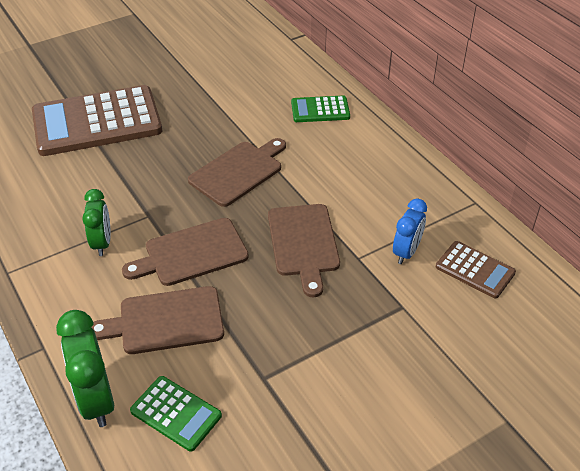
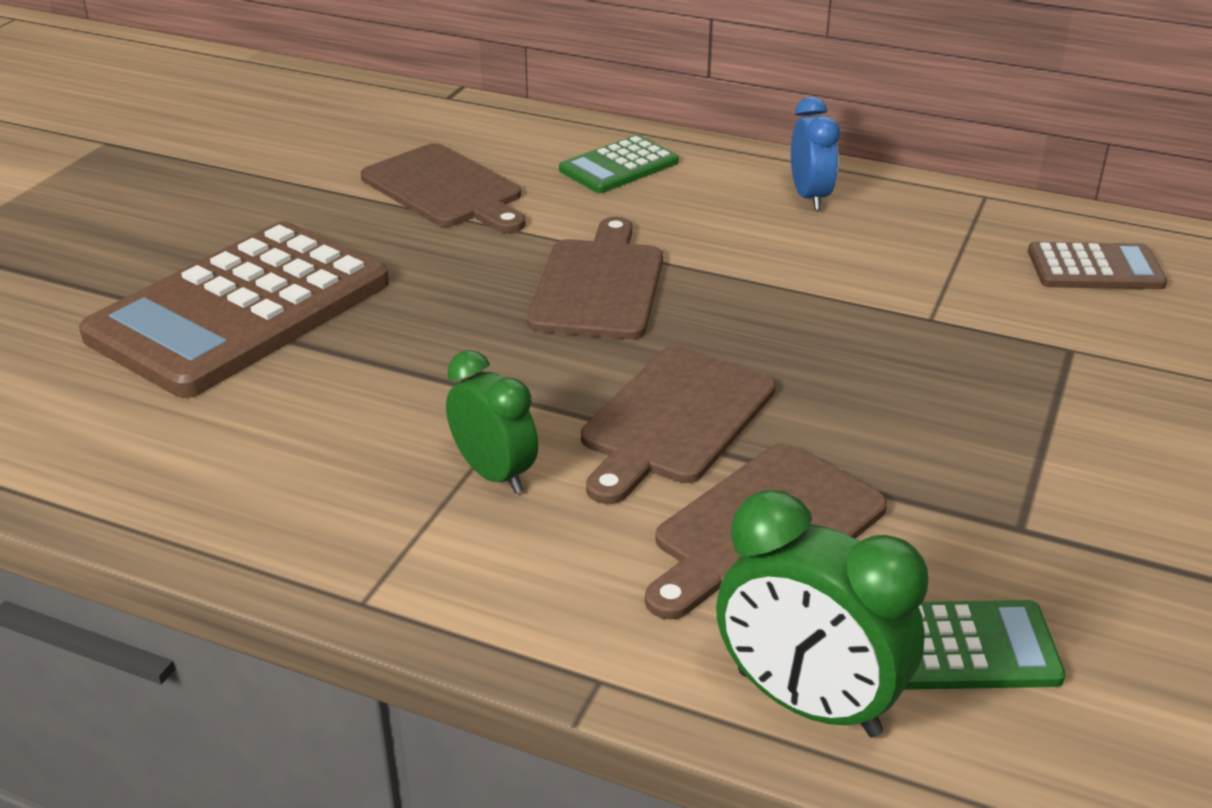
camera: 35 degrees left, 10 degrees down
(303, 243) = (829, 333): brown cutting board -> brown cutting board (445, 189)
(406, 252) = (983, 285): blue clock -> blue clock (810, 197)

